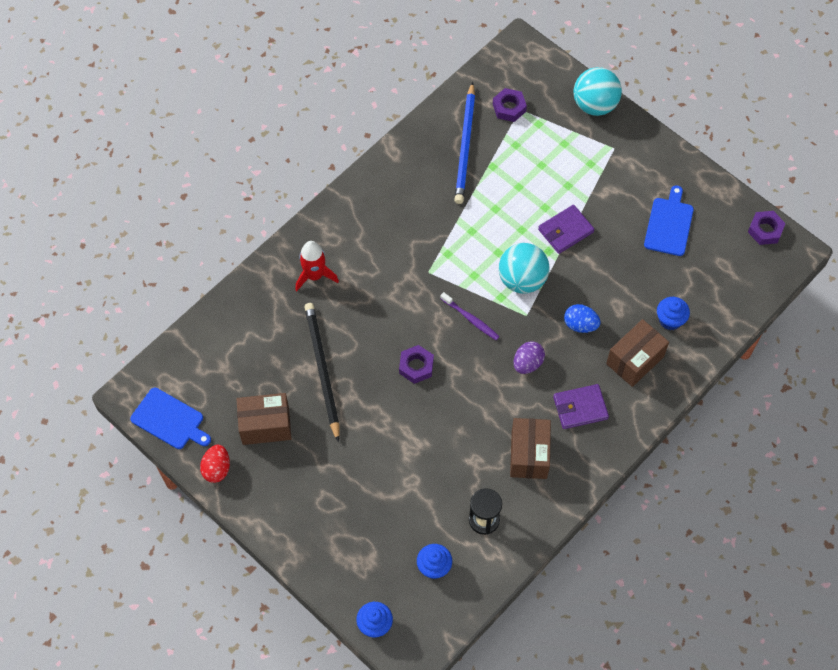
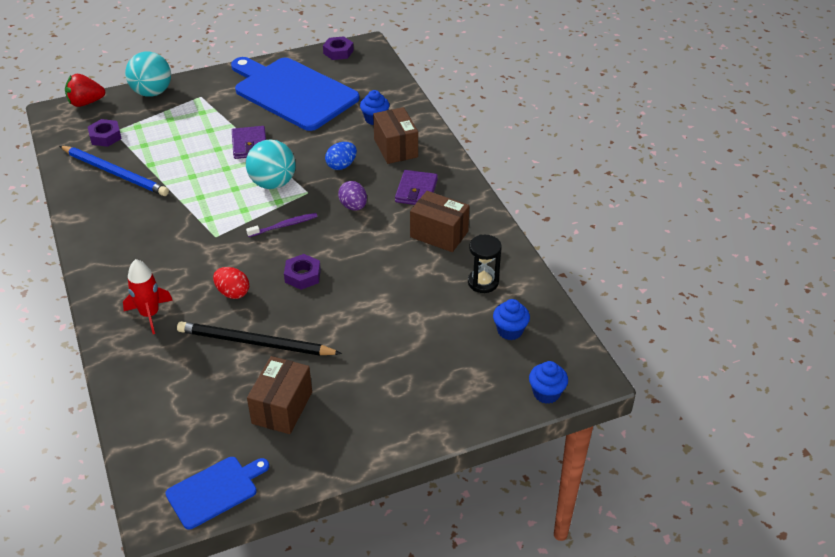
camera: 65 degrees left, 20 degrees down
(217, 469) = (302, 466): red egg -> red egg (233, 293)
(547, 61) = (86, 103): none -> red strawberry
(669, 224) = (293, 92): blue cutting board -> blue cutting board, size x2.07

